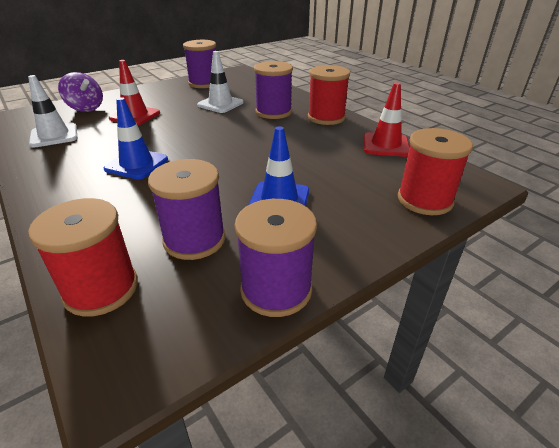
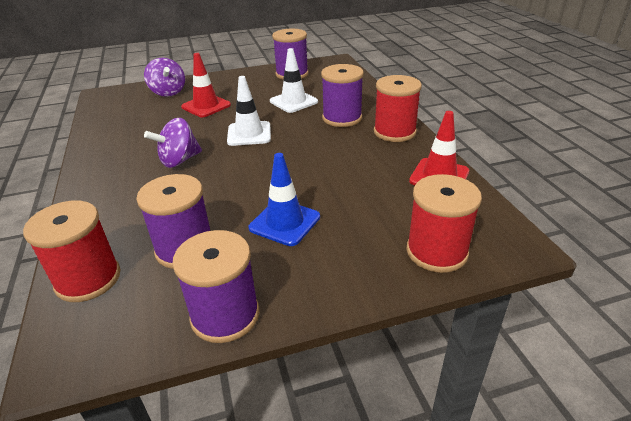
camera: 20 degrees right, 0 degrees up
(54, 135) = (127, 119): white traffic cone -> white traffic cone (249, 134)
(136, 164) = (179, 160): blue traffic cone -> purple spinning top

